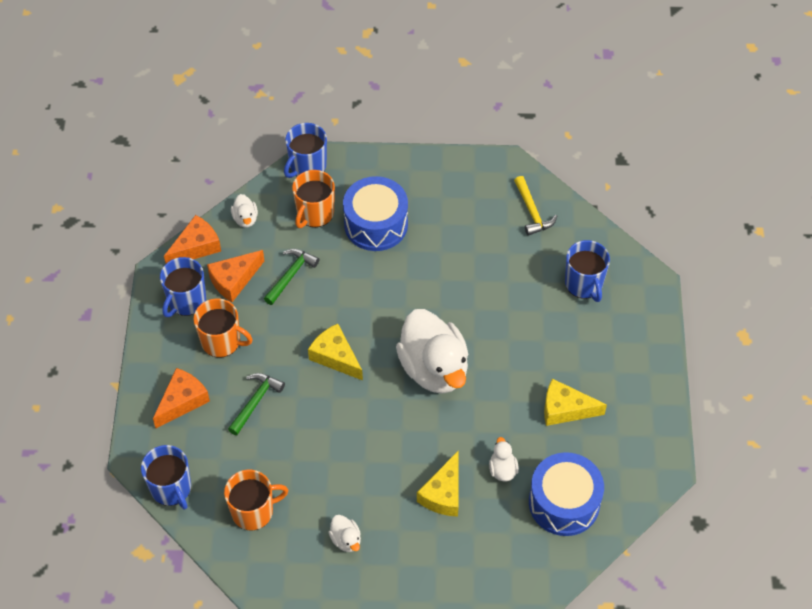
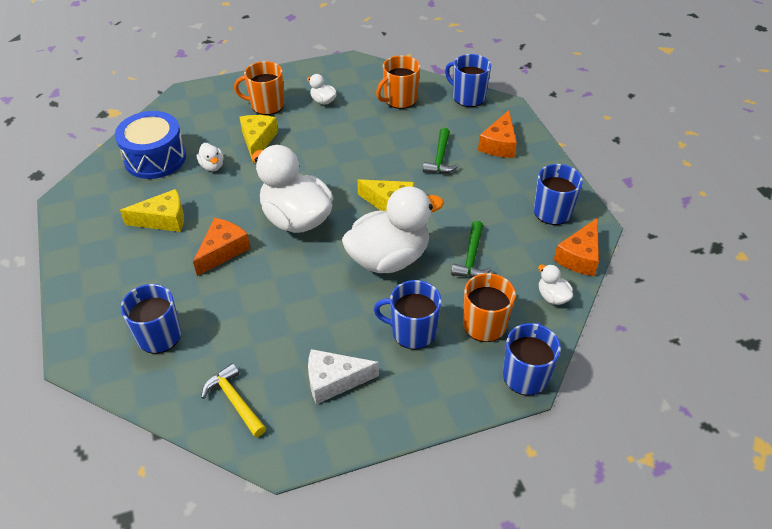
camera: 160 degrees right, 10 degrees down
(222, 341) = (497, 190): orange mug -> orange mug (266, 105)
(234, 280) = (522, 238): orange cheese -> orange cheese (223, 251)
(364, 297) = (389, 258): none -> white duck
(376, 224) = (412, 332): blue drum -> blue mug
(453, 204) = (334, 381): none -> white cheese

